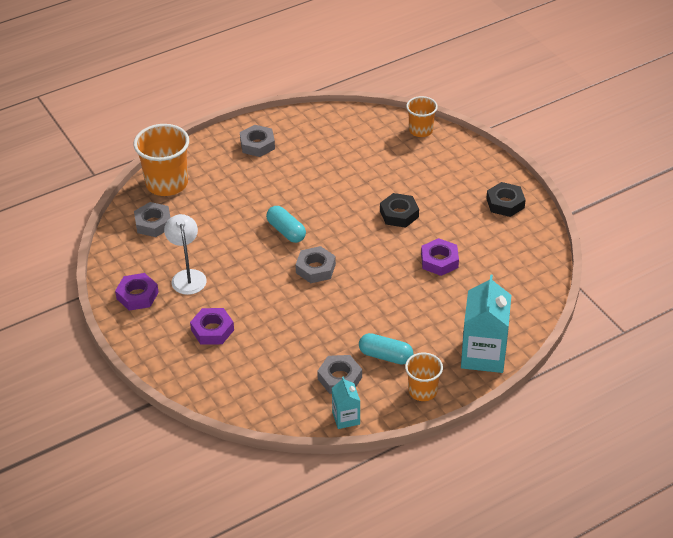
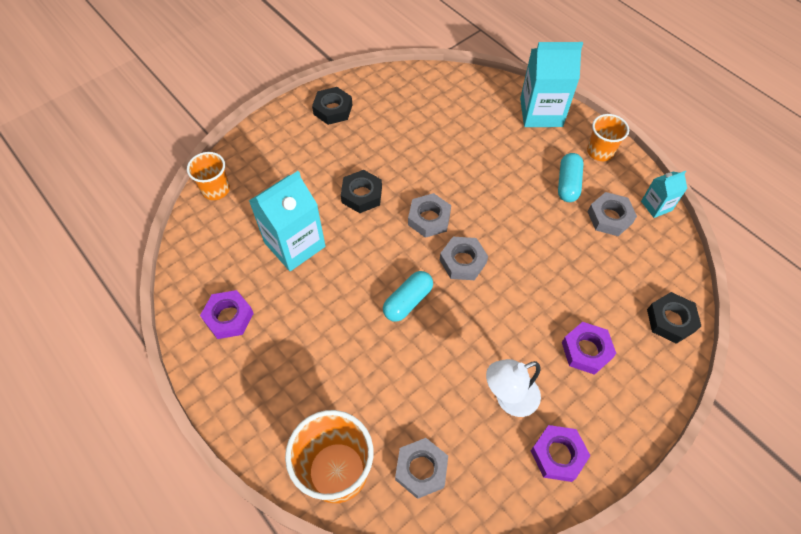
camera: 100 degrees left, 15 degrees up
(223, 393) = (670, 320): none -> black nut
(257, 144) = (246, 365): grey nut -> grey nut (429, 218)
(355, 172) = (295, 244): none -> turquoise carton
(439, 261) = (426, 154): purple nut -> purple nut (229, 317)

